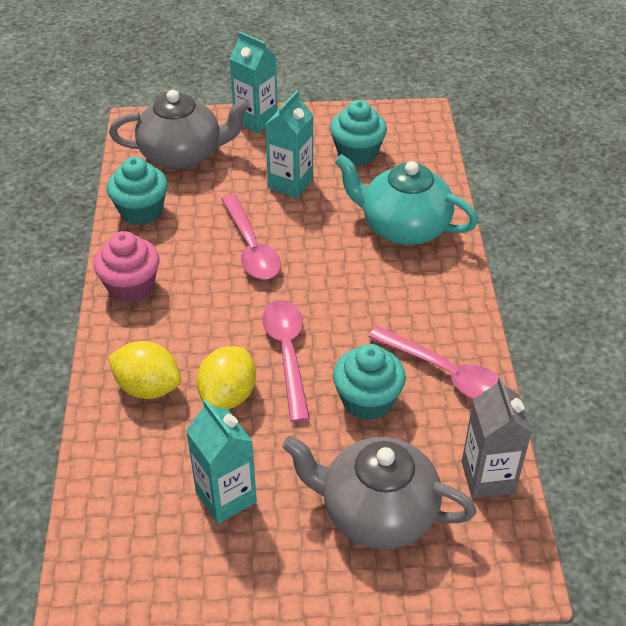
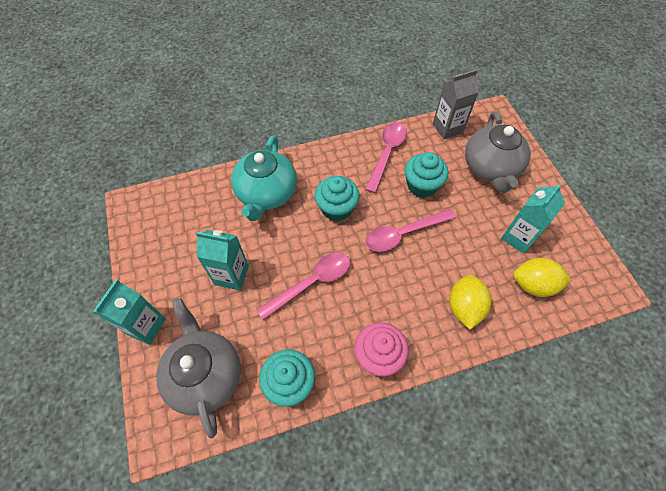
camera: 105 degrees left, 15 degrees up
(228, 396) = (450, 257): yellow lemon -> yellow lemon (533, 285)
(357, 153) = (186, 237): turquoise cupcake -> turquoise cupcake (336, 208)

